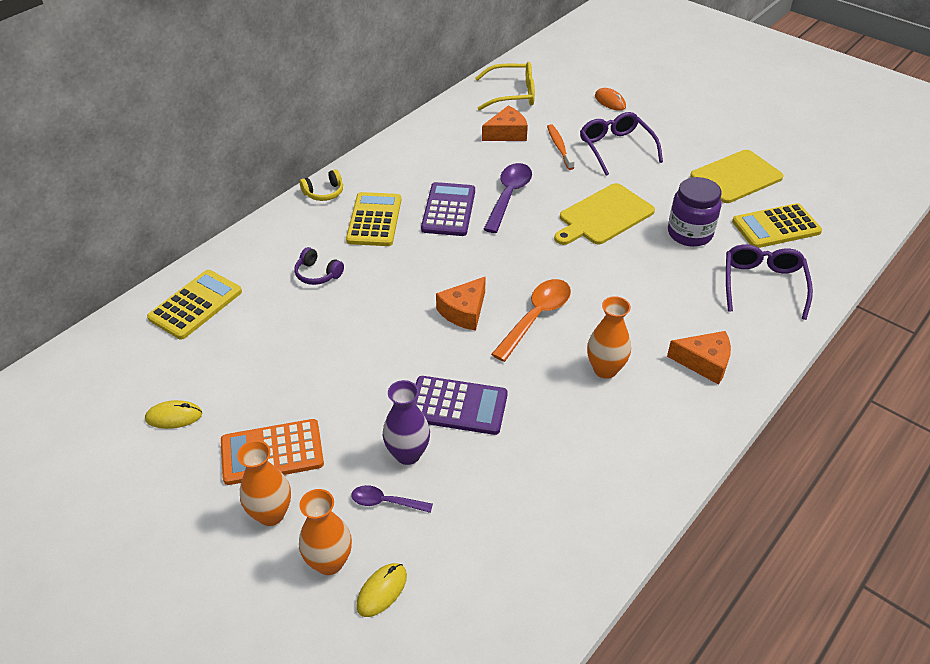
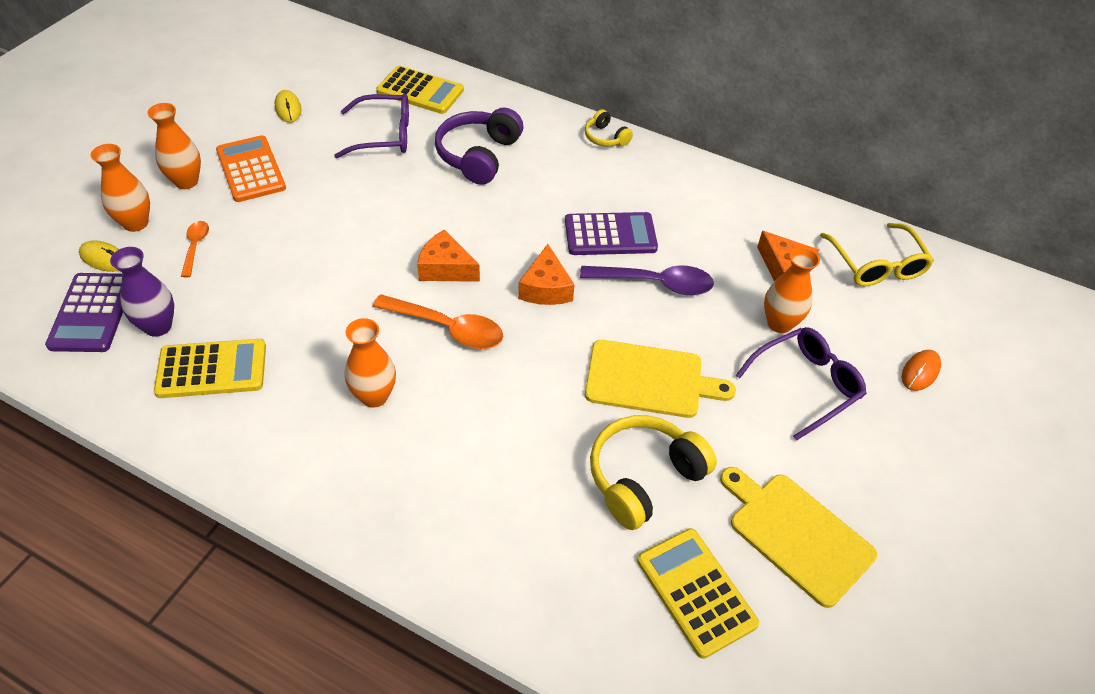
camera: 75 degrees right, 5 degrees up
(317, 274) = (478, 155): purple headphones -> purple headphones, size x1.89
(374, 220) = (573, 180): yellow calculator -> yellow calculator (212, 369)
(385, 502) = (195, 247): purple spoon -> orange spoon
(408, 454) = (250, 253): purple vase -> purple vase (158, 326)
(457, 406) = (311, 279): purple calculator -> purple calculator (92, 313)
(559, 147) = (779, 323): orange toothbrush -> orange vase
(604, 216) = (649, 379): yellow cutting board -> yellow cutting board turned 150 degrees clockwise
(689, 233) = (644, 477): purple jar -> yellow headphones
(704, 362) = (397, 495): orange cheese -> orange cheese (546, 288)
(763, 284) = (559, 568): purple glasses -> purple glasses (384, 135)

